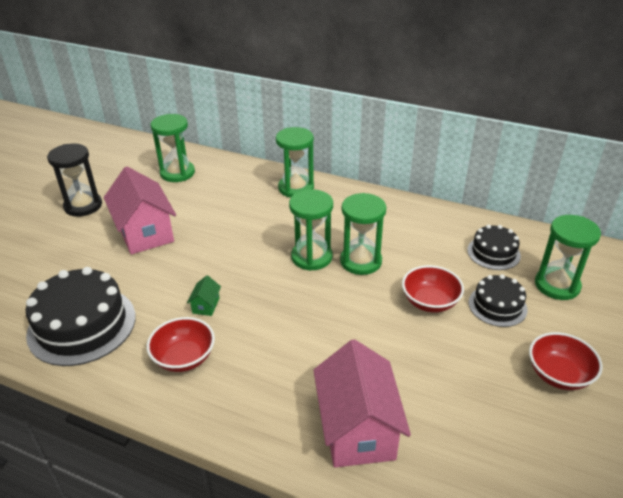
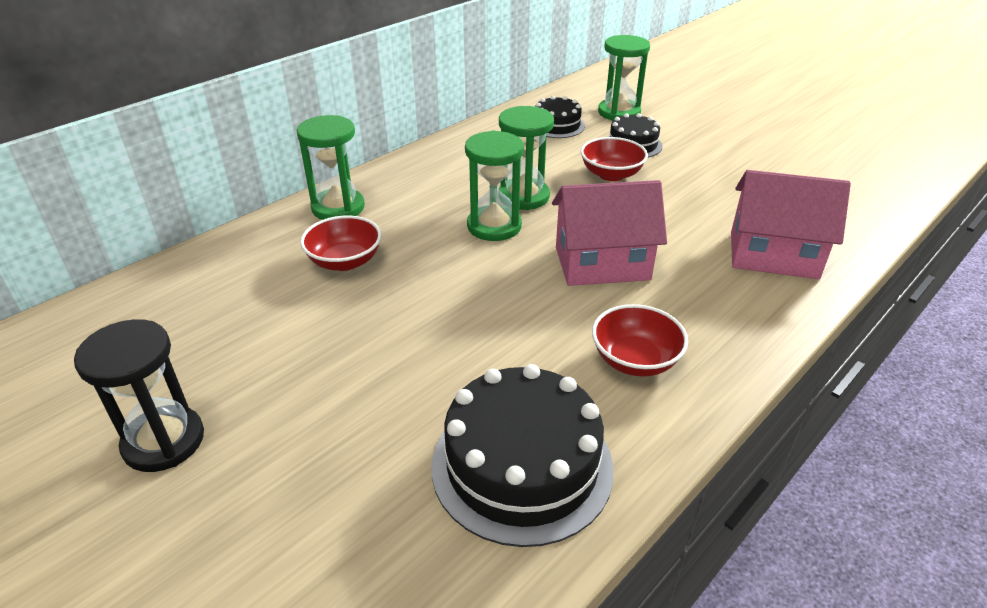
camera: 70 degrees left, 0 degrees up
(145, 233) = (324, 365): pink house -> pink house (602, 264)
(177, 173) = (180, 307): green hourglass -> none
(206, 305) = (541, 326): green house -> none
(558, 374) = (727, 144): red bowl -> red bowl (345, 261)

